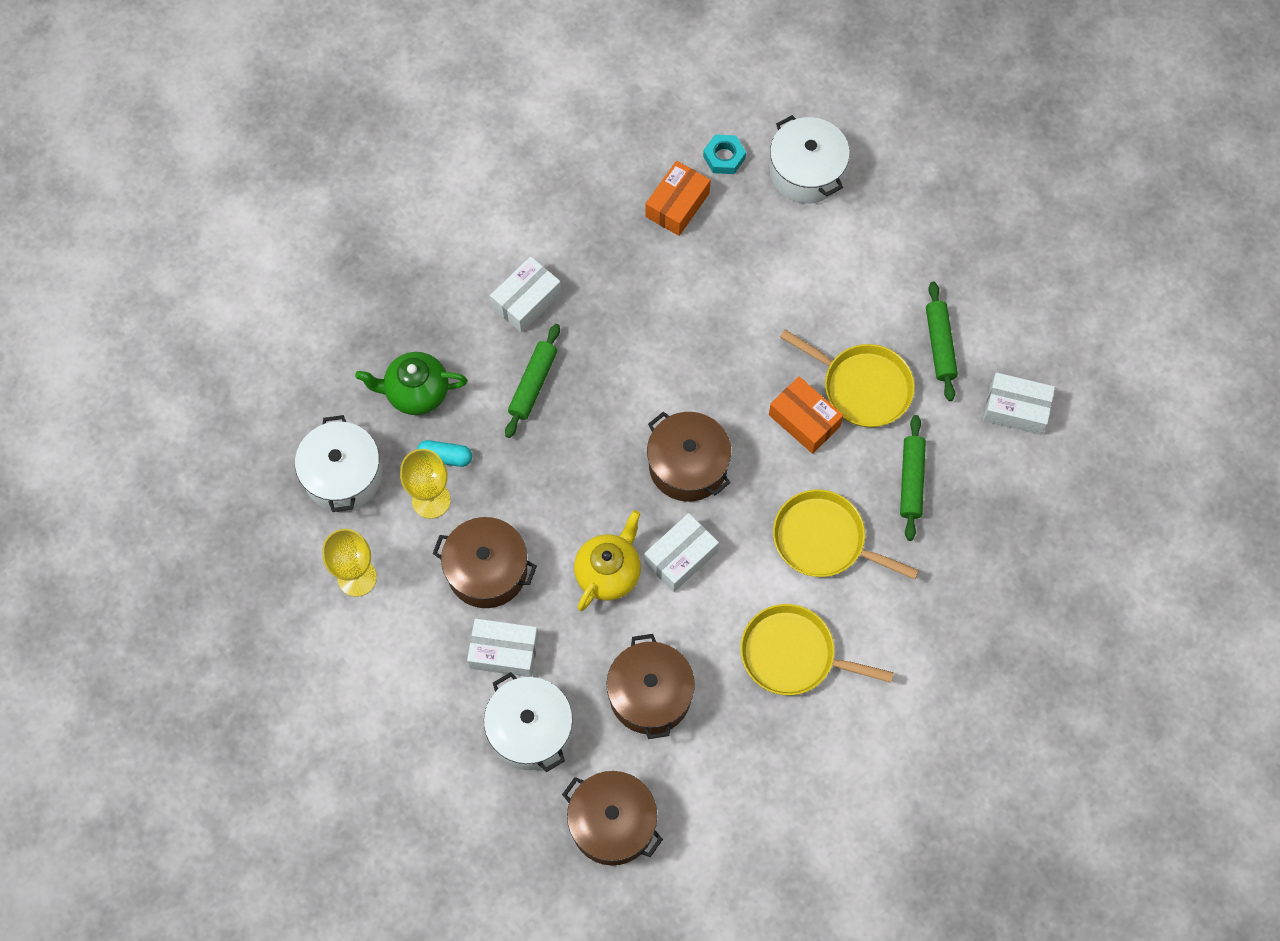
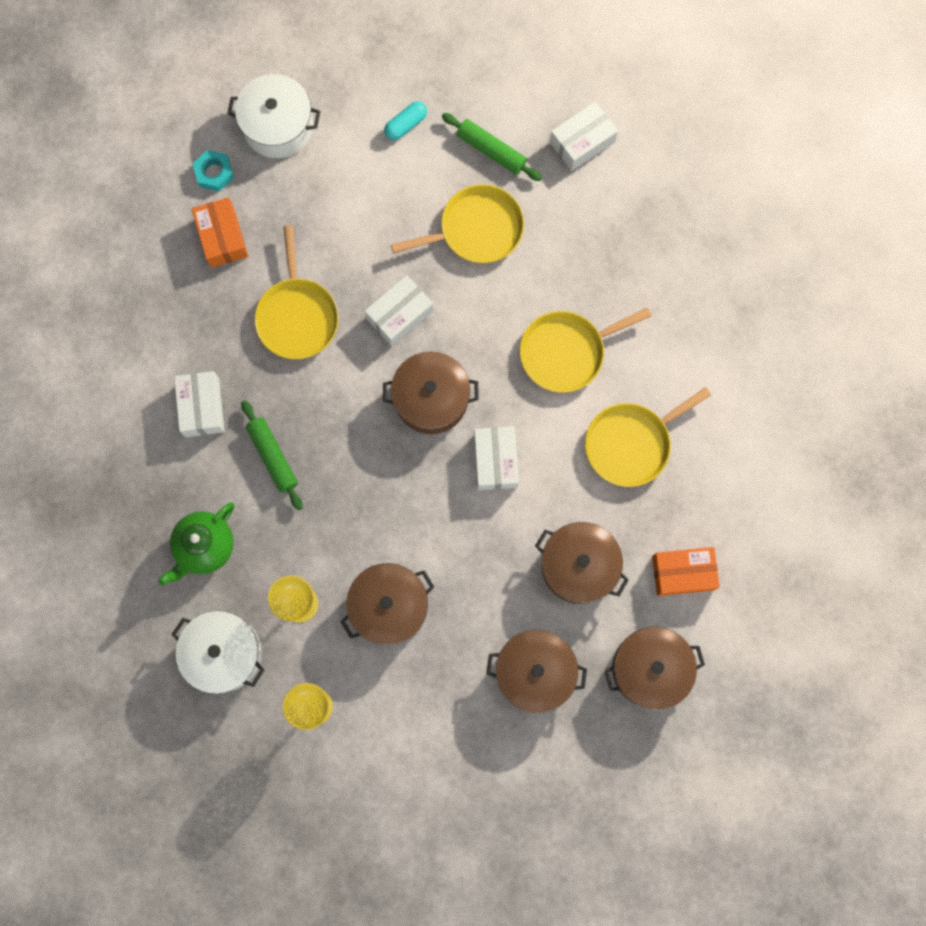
camera: 50 degrees left, 10 degrees up
(445, 457) = (275, 566): turquoise capsule -> turquoise capsule (406, 124)
(504, 652) = (461, 644): white box -> white box (400, 315)
(530, 730) = (534, 672): white pot -> brown pot
(608, 573) = (464, 521): yellow teapot -> none
(664, 310) = (297, 316): none -> yellow pan
(804, 420) = (467, 290): orange box -> orange box (683, 573)
(911, 481) = (574, 256): green rolling pin -> none

